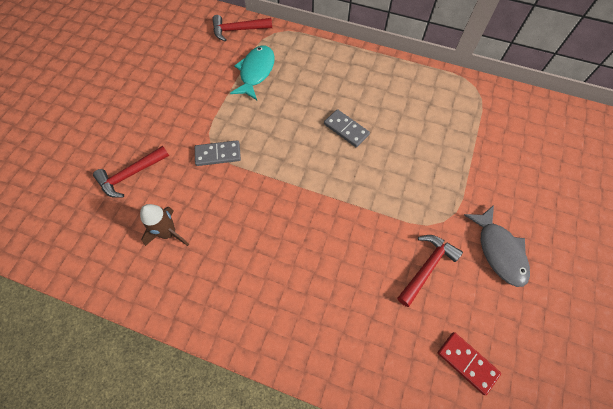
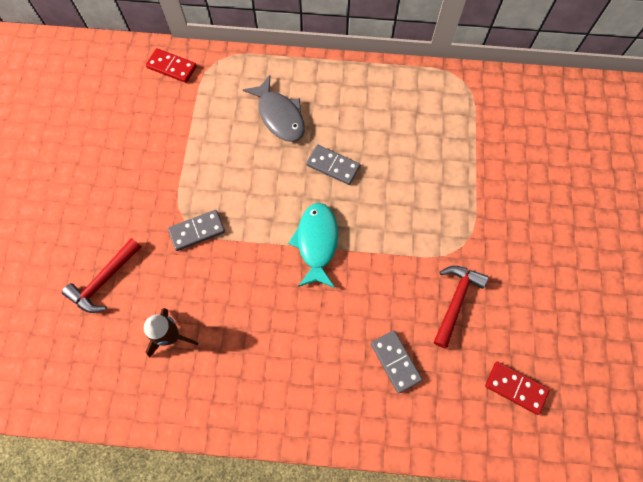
camera: 15 degrees left, 5 degrees up
(238, 30) = (171, 67): red hammer -> red domino
(256, 72) = (210, 118): turquoise fish -> turquoise fish (316, 242)
(357, 307) = (395, 361): none -> grey domino
(499, 251) = (524, 264): grey fish -> grey fish (279, 116)

